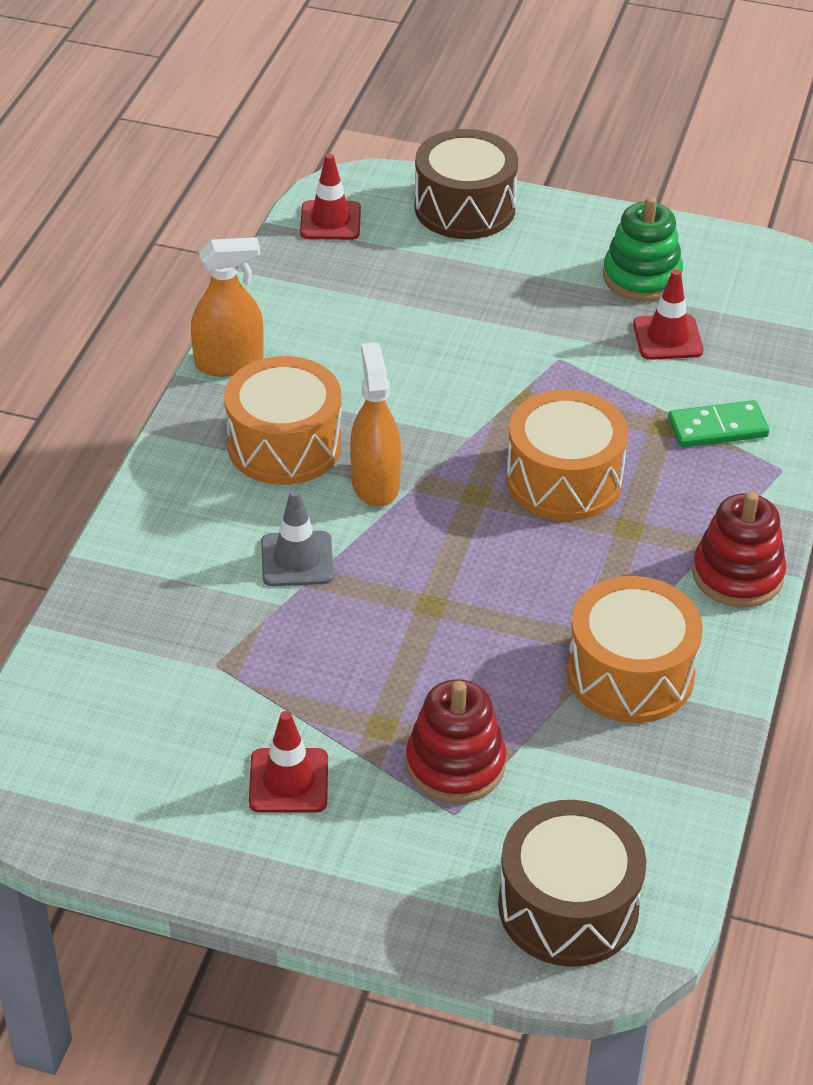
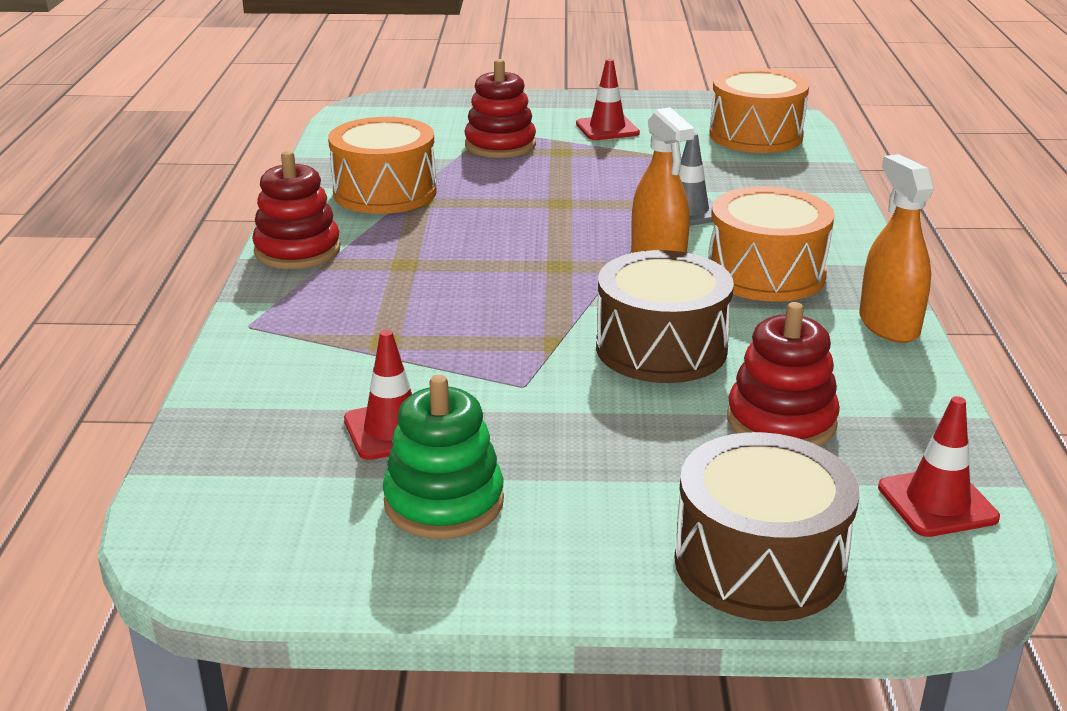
camera: 165 degrees right, 15 degrees down
(229, 362) = (888, 325): orange spray bottle -> orange spray bottle turned 105 degrees clockwise
(385, 293) = (781, 421): none -> red stacking toy
(564, 479) = (478, 287): orange drum -> orange drum (755, 135)
(568, 906) = (405, 112): brown drum -> brown drum (661, 348)
(717, 428) = (321, 349): green domino -> none

